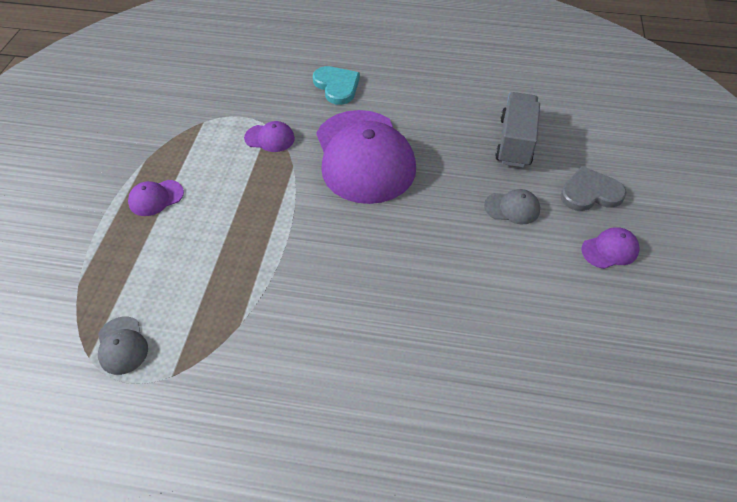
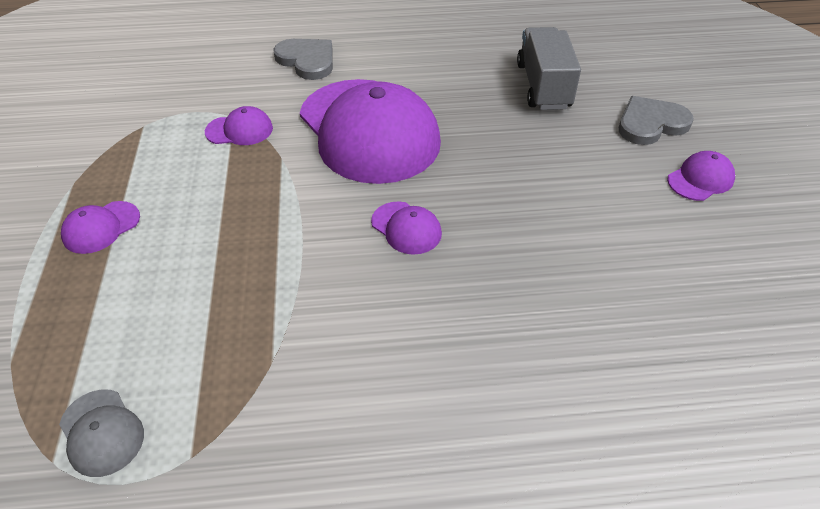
camera: 15 degrees left, 5 degrees down
(337, 86) = (307, 60): turquoise heart -> grey heart
(365, 243) = (406, 228): none -> purple cap
(512, 208) = (570, 155): grey cap -> none

